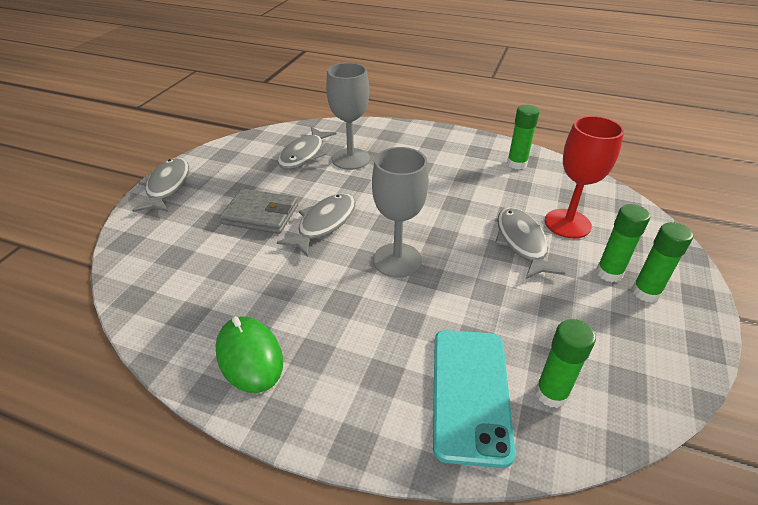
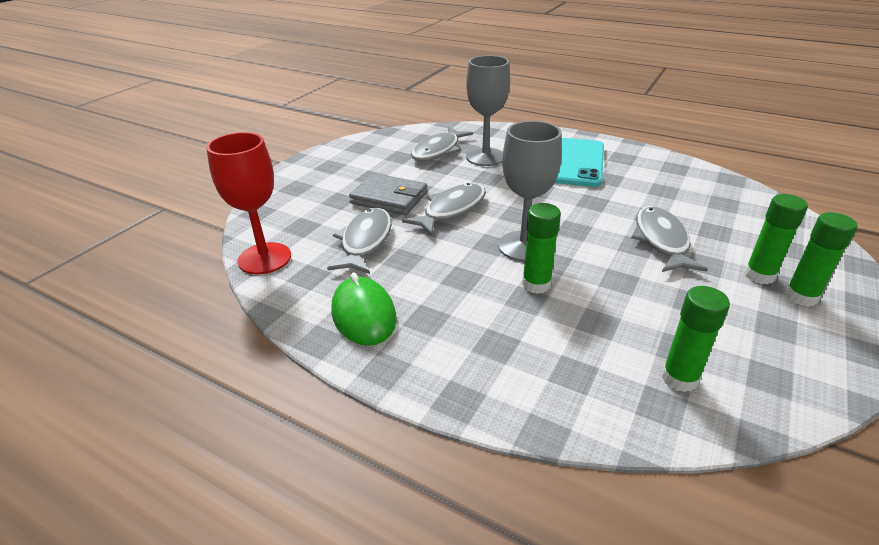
camera: 10 degrees right, 5 degrees down
(167, 186) = (302, 170): grey fish -> grey fish (365, 242)
(470, 393) = (589, 369): turquoise phone -> turquoise phone (578, 163)
(516, 164) = (664, 171): green glue stick -> green glue stick (536, 284)
(567, 223) = (716, 227): red goblet -> red goblet (264, 258)

